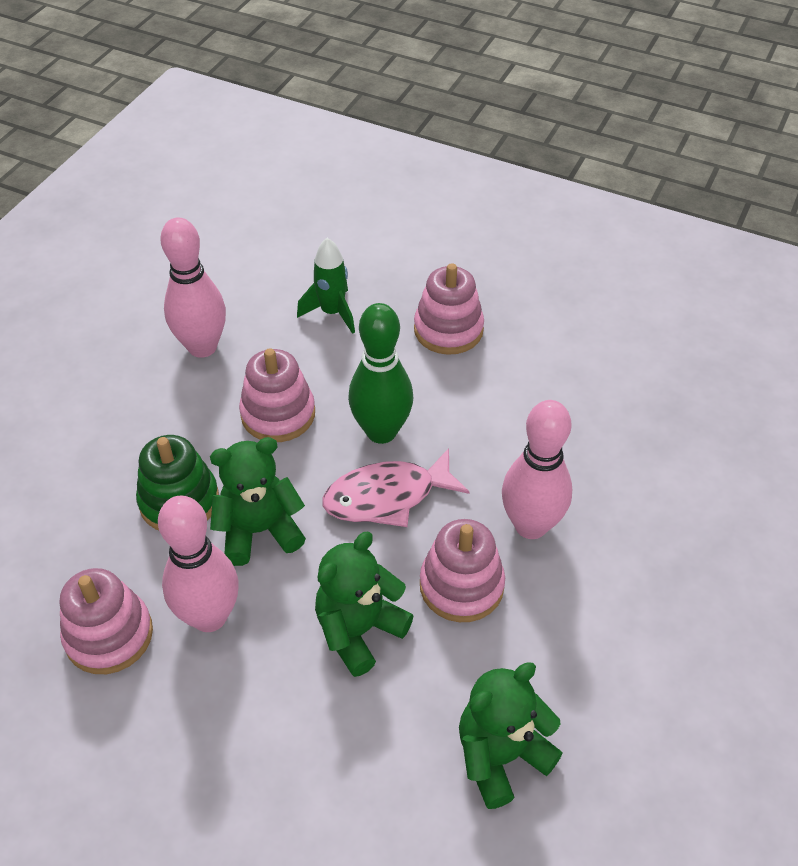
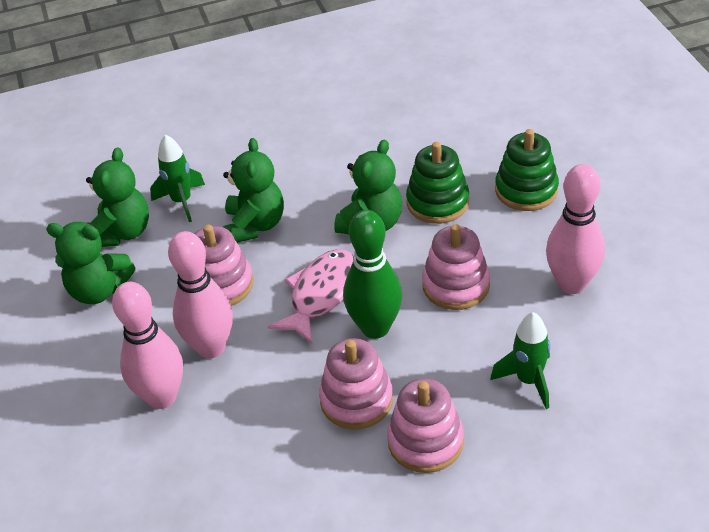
camera: 140 degrees right, 5 degrees down
(100, 446) = (526, 190): none -> green stacking toy
(109, 635) = (379, 136): pink stacking toy -> pink stacking toy (356, 400)
(209, 616) = (341, 175): pink bowling pin -> pink bowling pin (162, 397)
(398, 742) = (182, 201): none -> green rocket
(587, 689) = (99, 290): none -> green teddy bear

